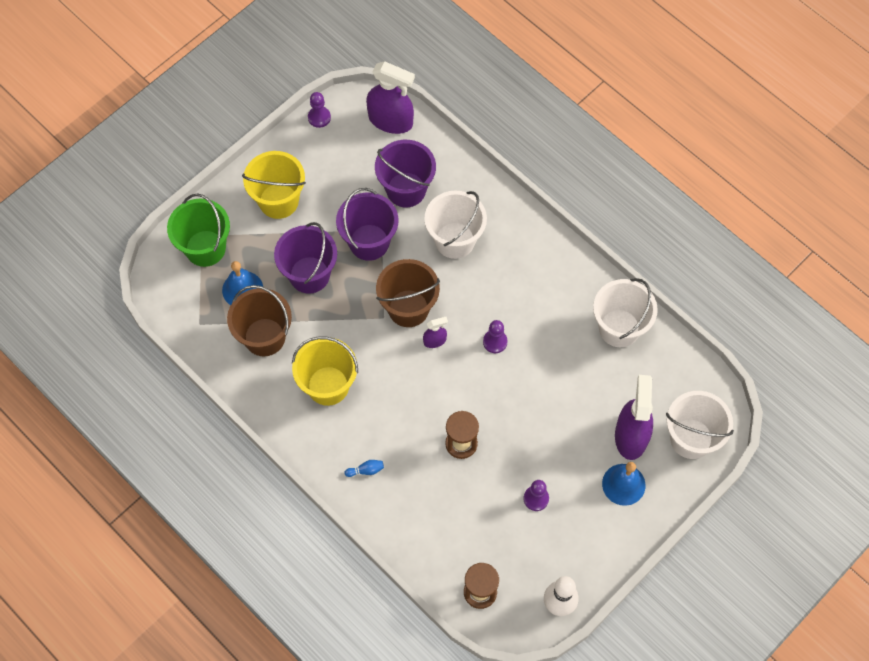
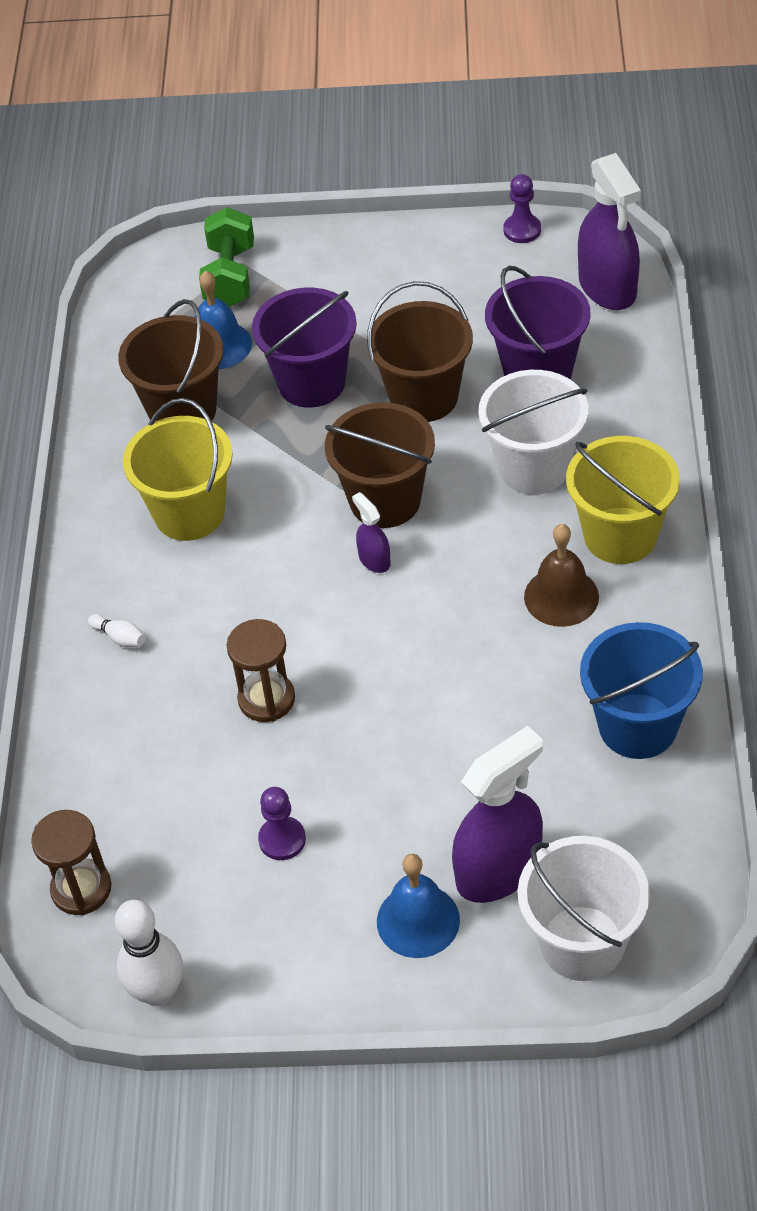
camera: 50 degrees right, 15 degrees down
(205, 248) = (230, 277): green bucket -> green dumbbell
(278, 201) = (370, 284): yellow bucket -> yellow bucket (620, 535)
(366, 470) = (119, 637): blue bowling pin -> white bowling pin
(369, 242) = (423, 397): purple bucket -> brown bucket
(435, 341) = (374, 559): purple spray bottle -> purple spray bottle turned 150 degrees counterclockwise
(495, 342) = (448, 617): purple pawn -> none
(530, 294) = (561, 596): none -> brown bell
(619, 328) = (638, 726): white bucket -> blue bucket

